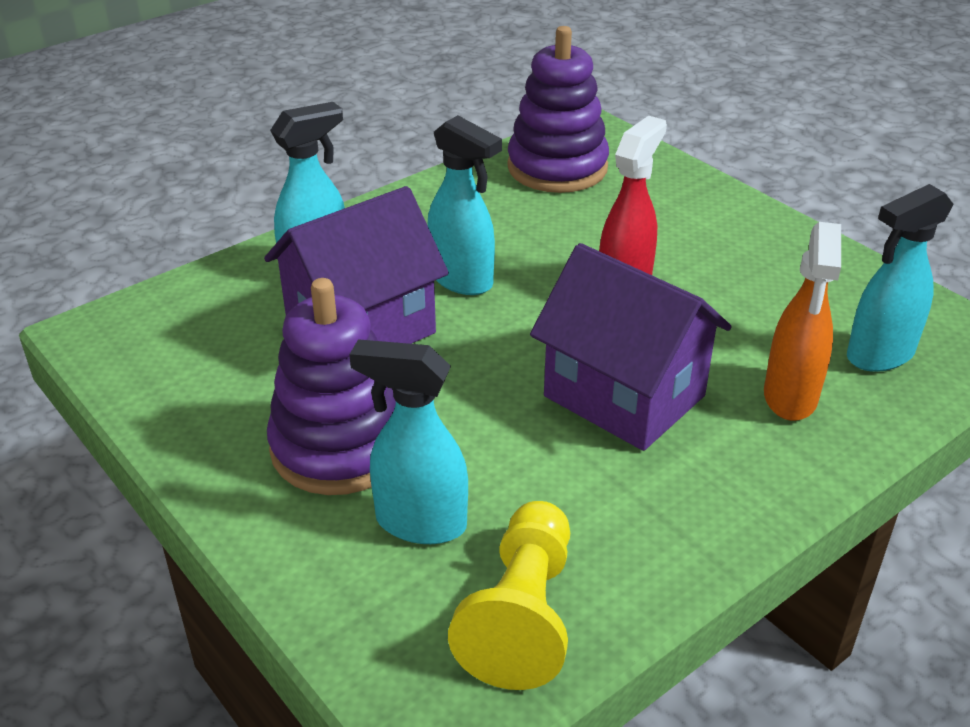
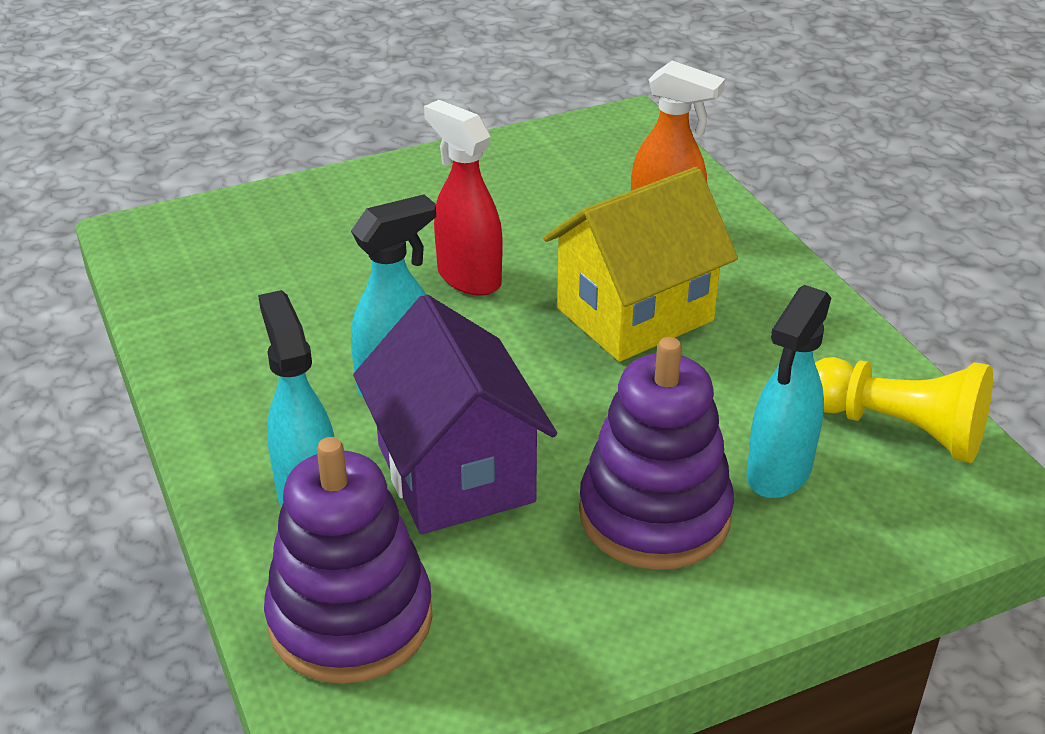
camera: 75 degrees left, 0 degrees up
(557, 167) = (209, 272): purple stacking toy -> purple stacking toy (350, 619)
(624, 396) = (635, 314): purple house -> yellow house
(879, 355) = (627, 171): turquoise spray bottle -> none

